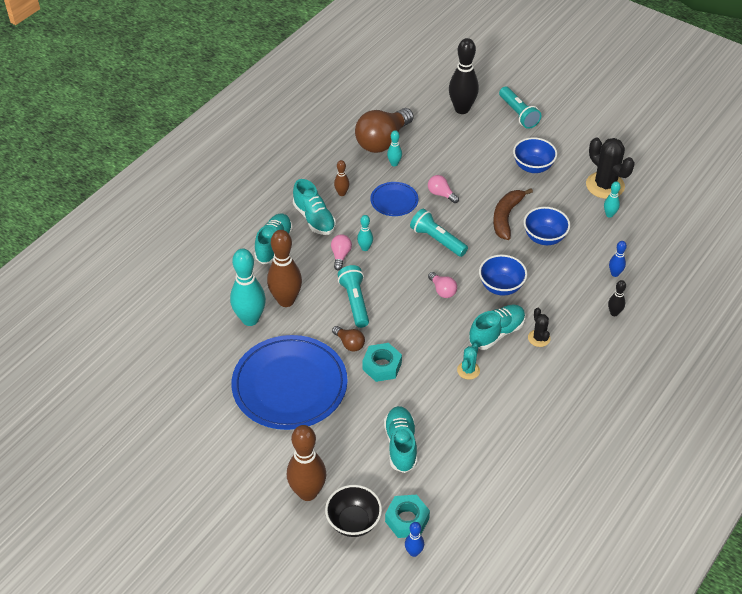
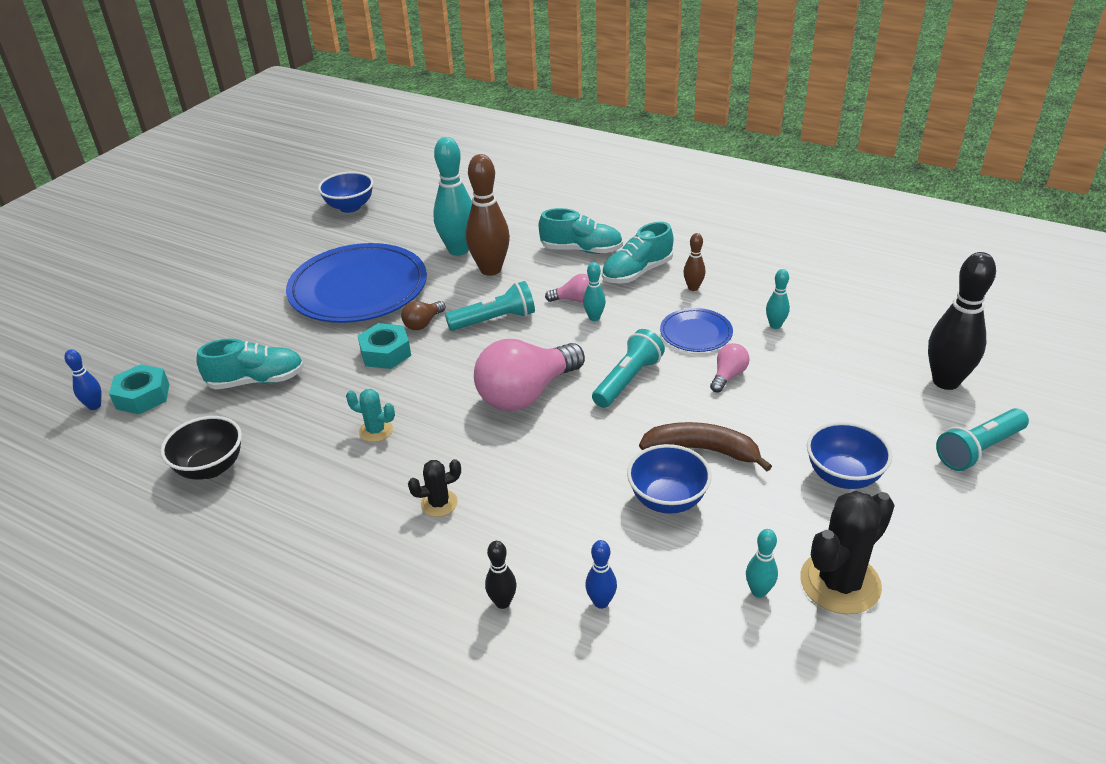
camera: 85 degrees right, 10 degrees down
(307, 492) = (203, 319): brown bowling pin -> none
(353, 522) = (153, 355): black bowl -> black bowl (211, 467)
(382, 141) = (819, 310): brown light bulb -> none
(442, 290) = (526, 394): pink light bulb -> pink light bulb, size x2.18
(496, 333) = (447, 455): turquoise shoe -> none
(501, 287) = (543, 454): blue bowl -> blue bowl (350, 207)

